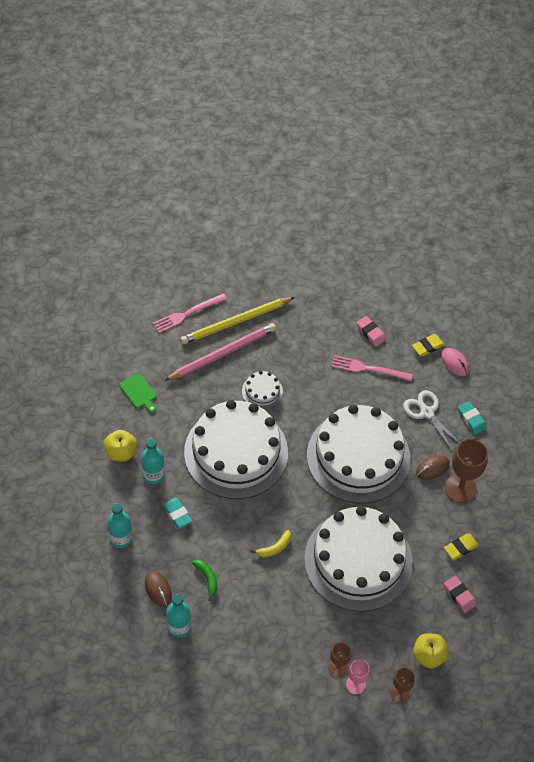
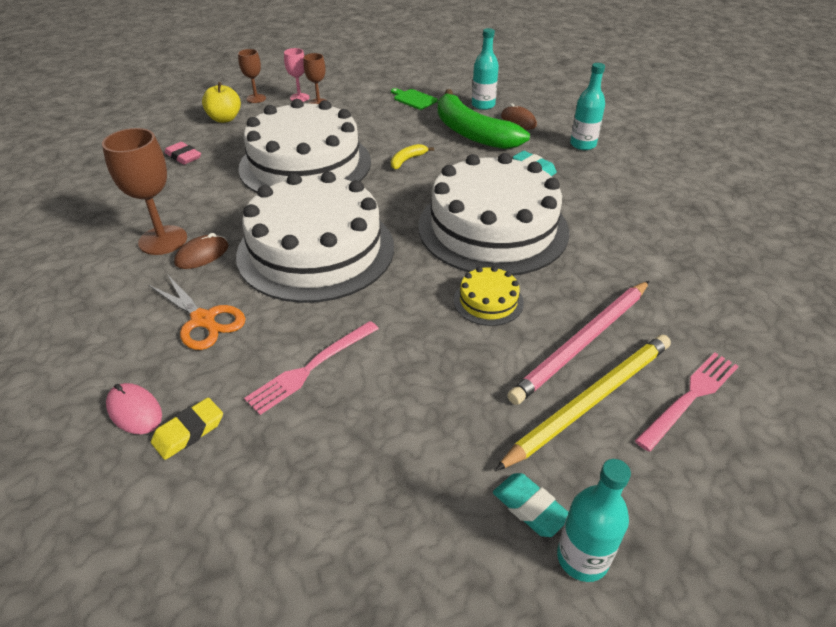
camera: 170 degrees right, 15 degrees down
(121, 452) = (642, 205): yellow apple -> none
(139, 392) = (673, 268): green cutting board -> green cutting board (413, 99)
(153, 475) = (585, 193): turquoise bottle -> turquoise bottle (582, 558)
(207, 578) = (472, 133): green banana -> green banana, size x2.46
(262, 391) = (488, 301): white cake -> yellow cake
(368, 369) = (311, 368): pink fork -> pink fork turned 135 degrees clockwise
(370, 332) = (312, 436): pink eraser -> none
(427, 413) = (203, 320): white scissors -> orange scissors
(461, 548) = (174, 189): yellow eraser -> none
(471, 419) = (123, 324): turquoise eraser -> turquoise eraser (530, 507)

